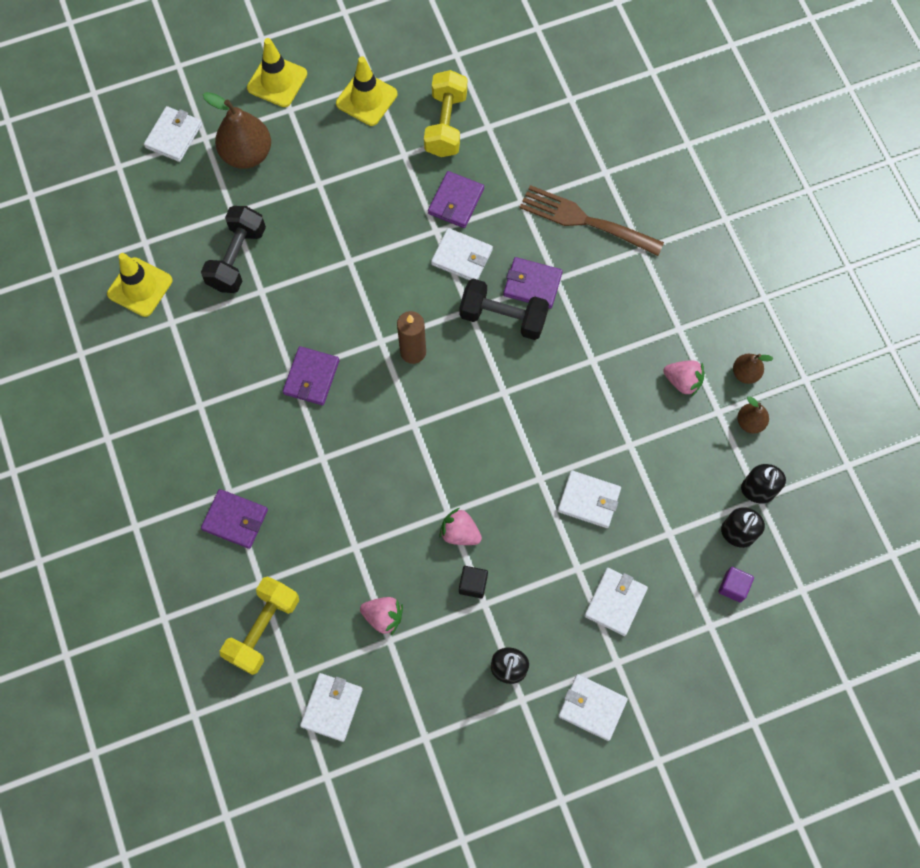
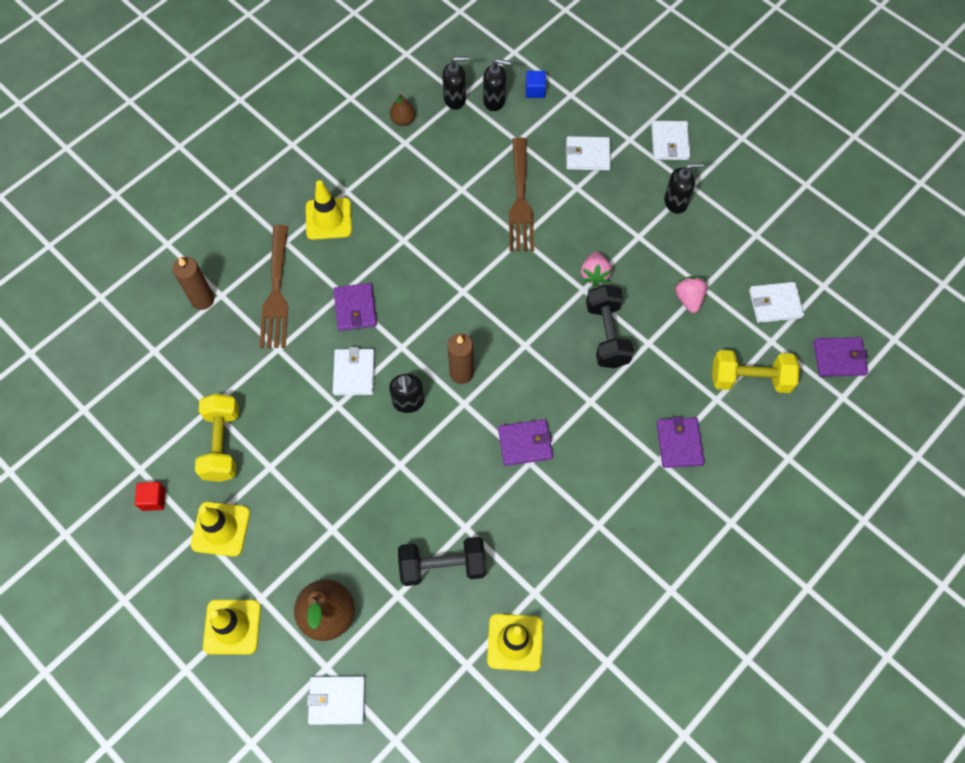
camera: 115 degrees left, 5 degrees down
(407, 292) = (408, 402): none -> black soap dispenser
(421, 57) = (153, 499): none -> red cube
(446, 124) = (222, 444): yellow dumbbell -> yellow dumbbell turned 75 degrees counterclockwise
(456, 201) = (300, 401): purple wallet -> purple wallet (839, 358)
(473, 584) = (628, 249): black cube -> none
(503, 317) = (396, 318): black dumbbell -> black dumbbell (607, 334)
(589, 500) = (520, 199): white wallet -> brown fork
(607, 154) = (202, 300): none -> brown candle
(651, 298) = (328, 219): none -> yellow traffic cone
(683, 381) = (391, 173): pink strawberry -> none
(733, 587) = (535, 90): purple cube -> blue cube
(745, 373) = (364, 136): brown pear -> none

